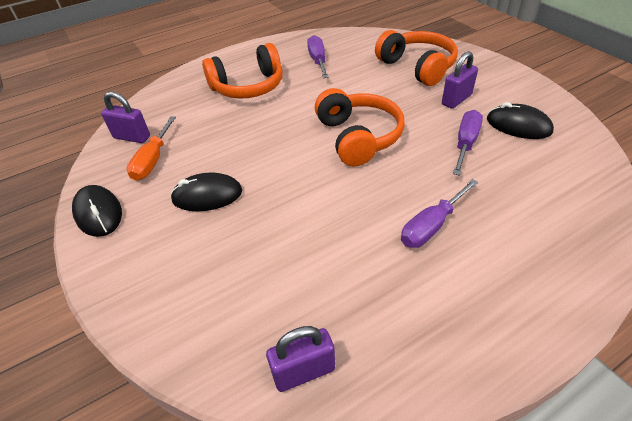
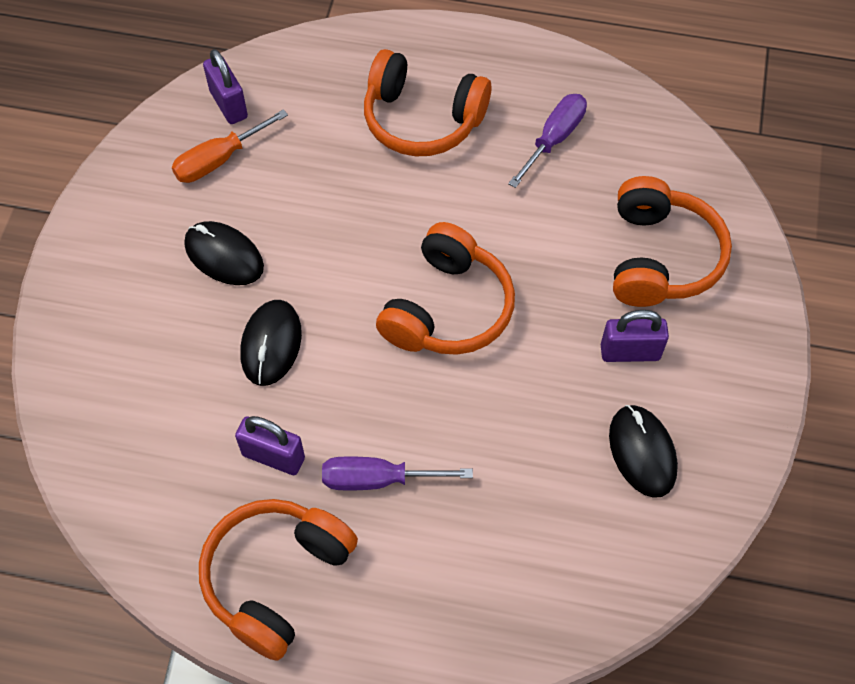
camera: 40 degrees right, 15 degrees up
(98, 213) = (117, 193): black mouse -> black mouse (271, 344)
(304, 371) = (126, 504): purple padlock -> purple padlock (273, 456)
(455, 323) = (276, 578): none -> orange headphones
(465, 143) = (547, 420): purple screwdriver -> none

